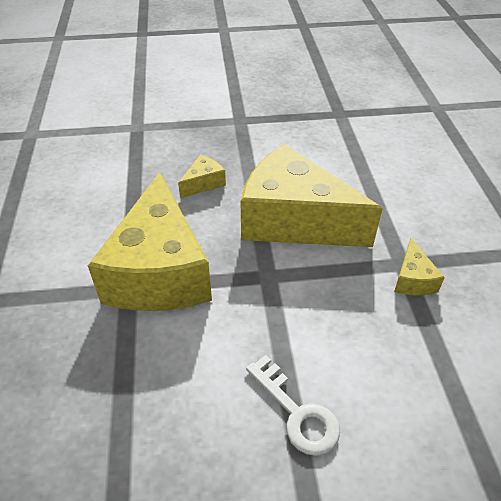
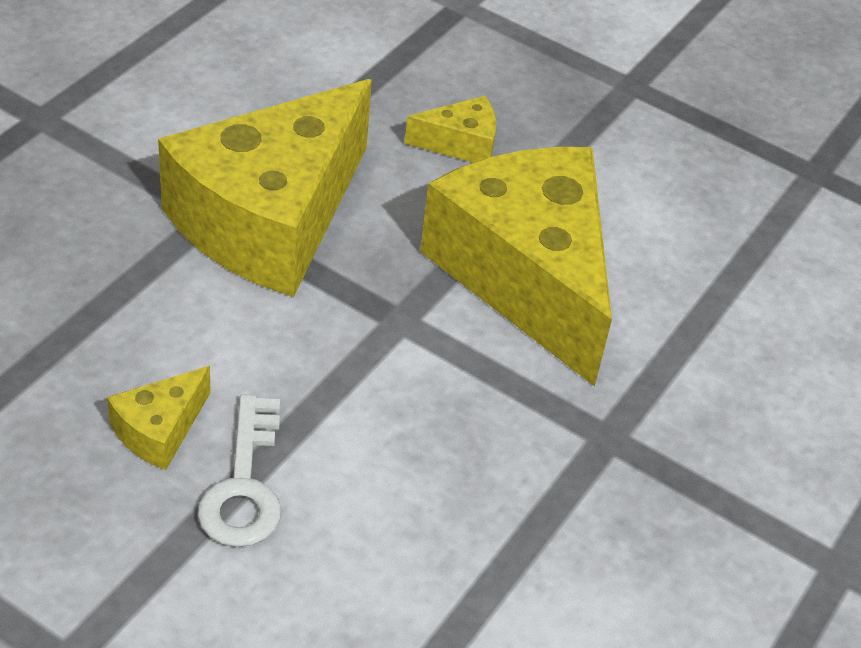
camera: 35 degrees right, 0 degrees up
(412, 279) = (595, 464): yellow cheese -> yellow cheese (159, 430)

